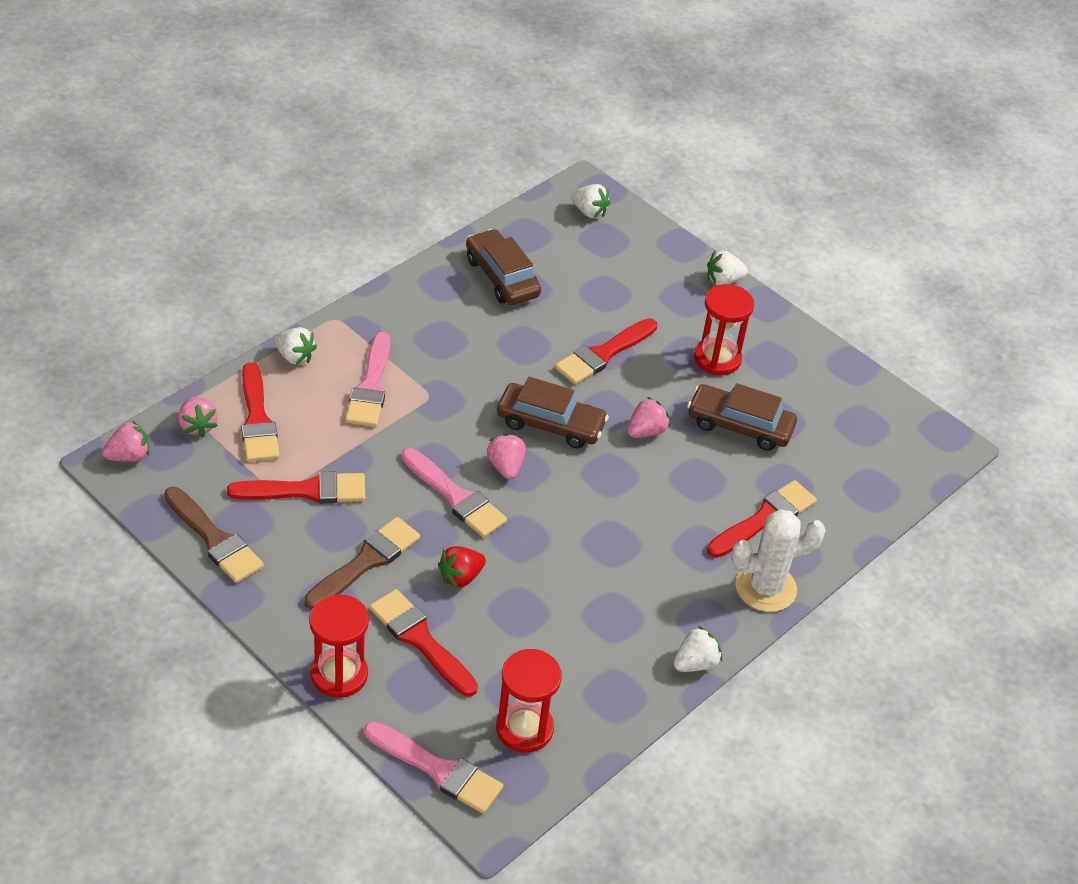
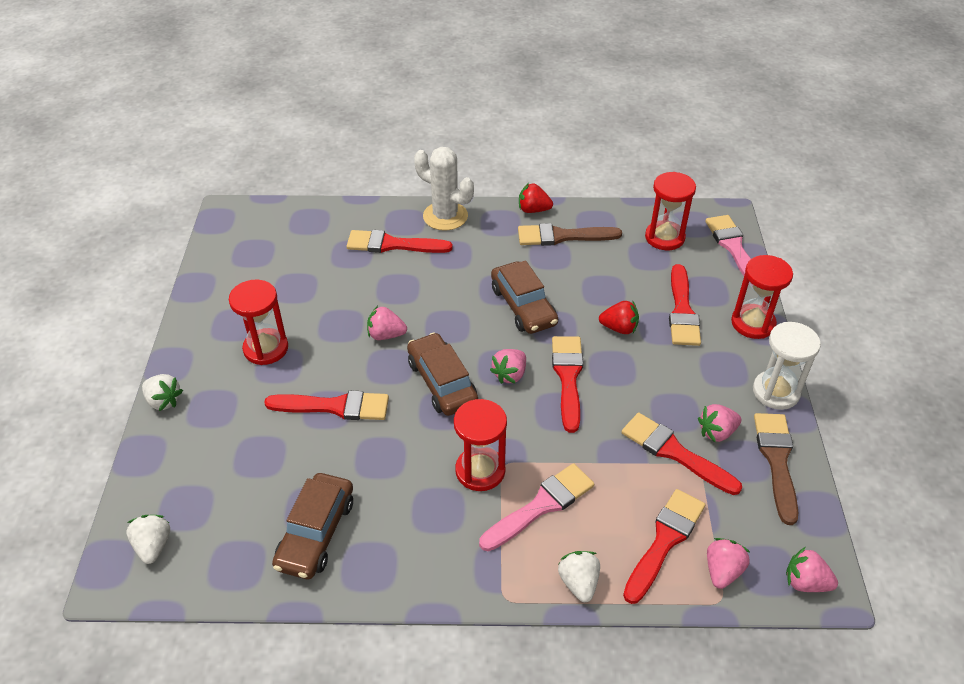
camera: 130 degrees left, 0 degrees up
(261, 608) = (776, 392): none -> white hourglass
(285, 531) = (717, 432): none -> pink strawberry
(366, 561) = (674, 376): brown brush -> brown brush (562, 236)
(441, 381) = (480, 470): none -> red hourglass
(456, 497) = (568, 377): pink brush -> red brush
(695, 663) = (533, 210): white strawberry -> red strawberry
(739, 425) = (323, 299): brown car -> brown car (523, 306)

